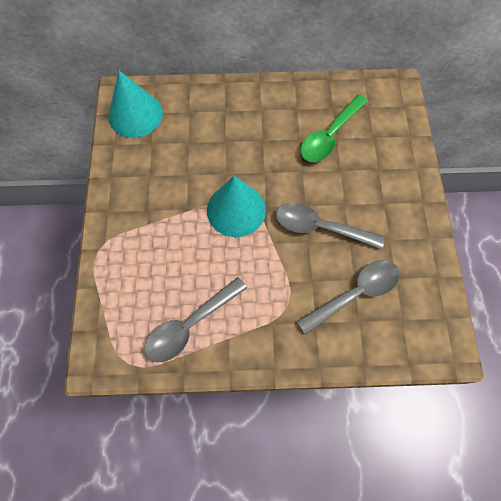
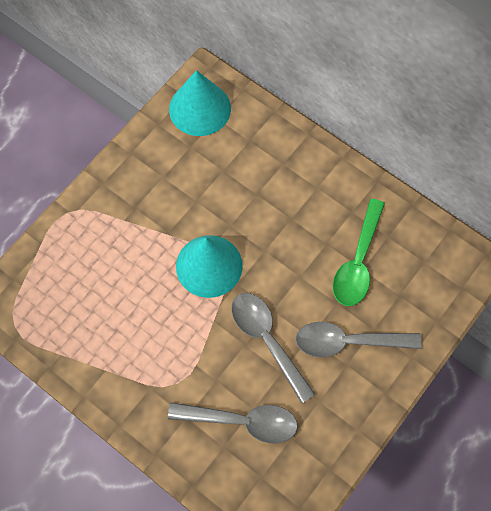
camera: 40 degrees right, 0 degrees up
(190, 325) = (85, 334): grey spoon -> grey spoon (347, 342)
(329, 136) = (358, 262): green spoon -> green spoon turned 60 degrees counterclockwise

